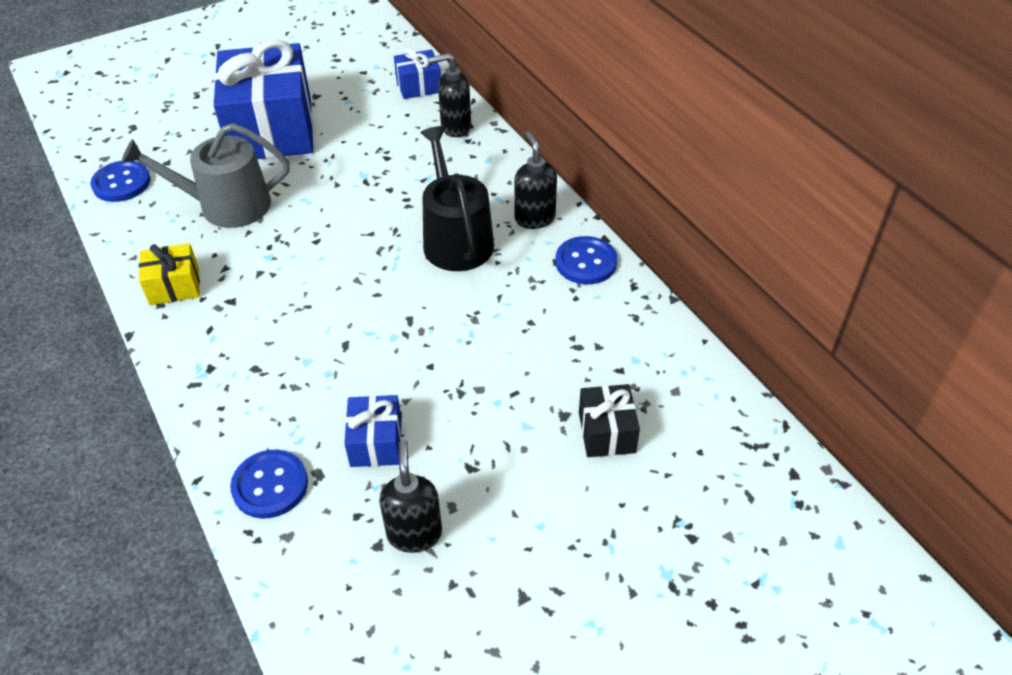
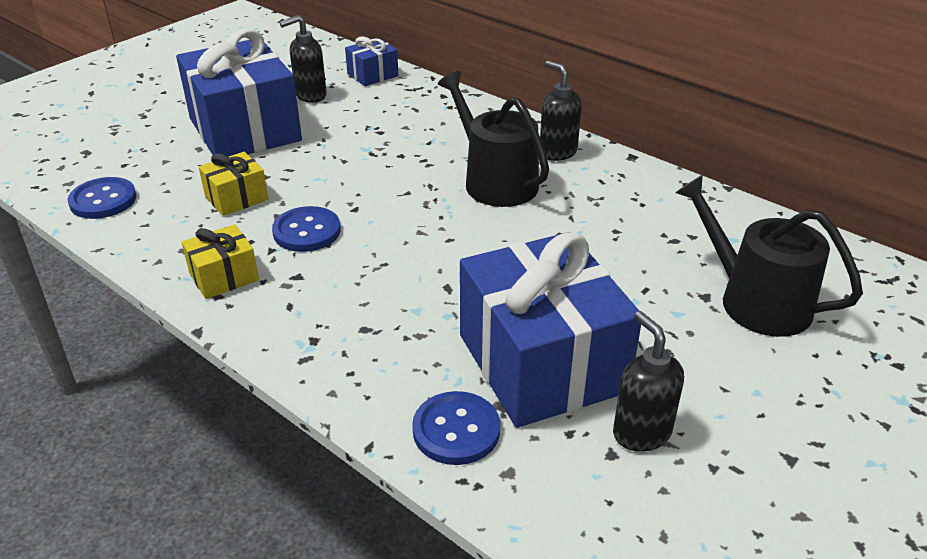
camera: 20 degrees left, 10 degrees down
(226, 206) = (236, 198): grey watering can -> yellow gift
(376, 442) = (541, 363): blue gift -> blue gift, size x2.23
(455, 127) = (430, 99): black soap dispenser -> black soap dispenser (310, 95)
(586, 262) = (630, 176): blue button -> blue button (307, 231)
(606, 432) = (755, 300): black gift -> black watering can

